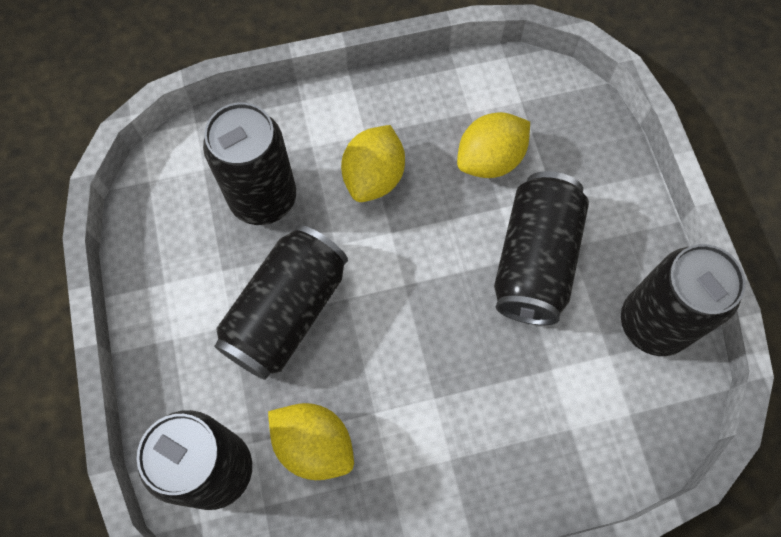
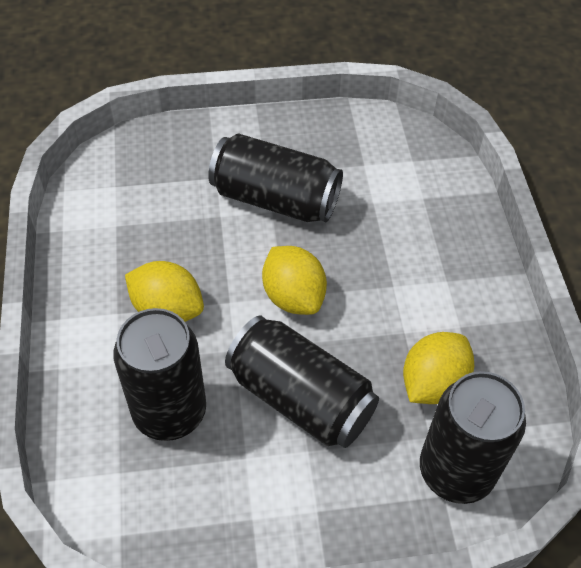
camera: 85 degrees left, 15 degrees down
(490, 160) = (170, 216): yellow lemon -> yellow lemon (293, 296)
(653, 323) = (340, 134): black can -> none

